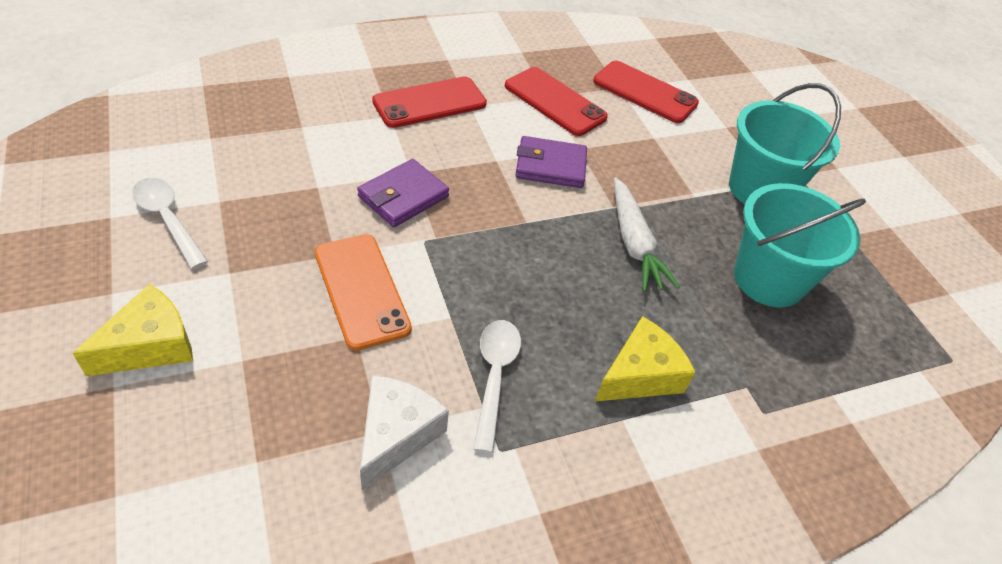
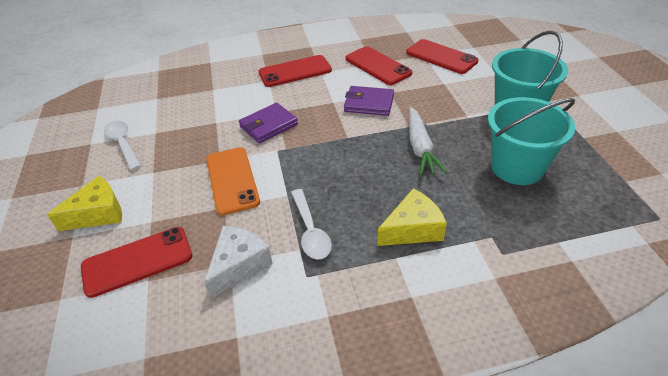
camera: 15 degrees right, 5 degrees down
(233, 429) = (137, 261): none -> red phone
(494, 377) = (310, 231): white spoon -> white spoon turned 150 degrees clockwise

